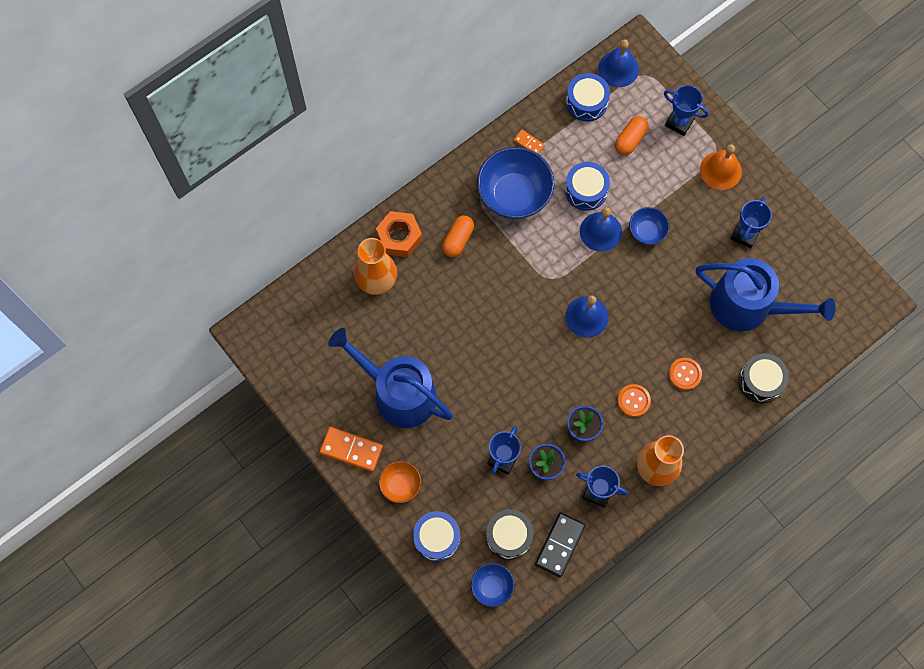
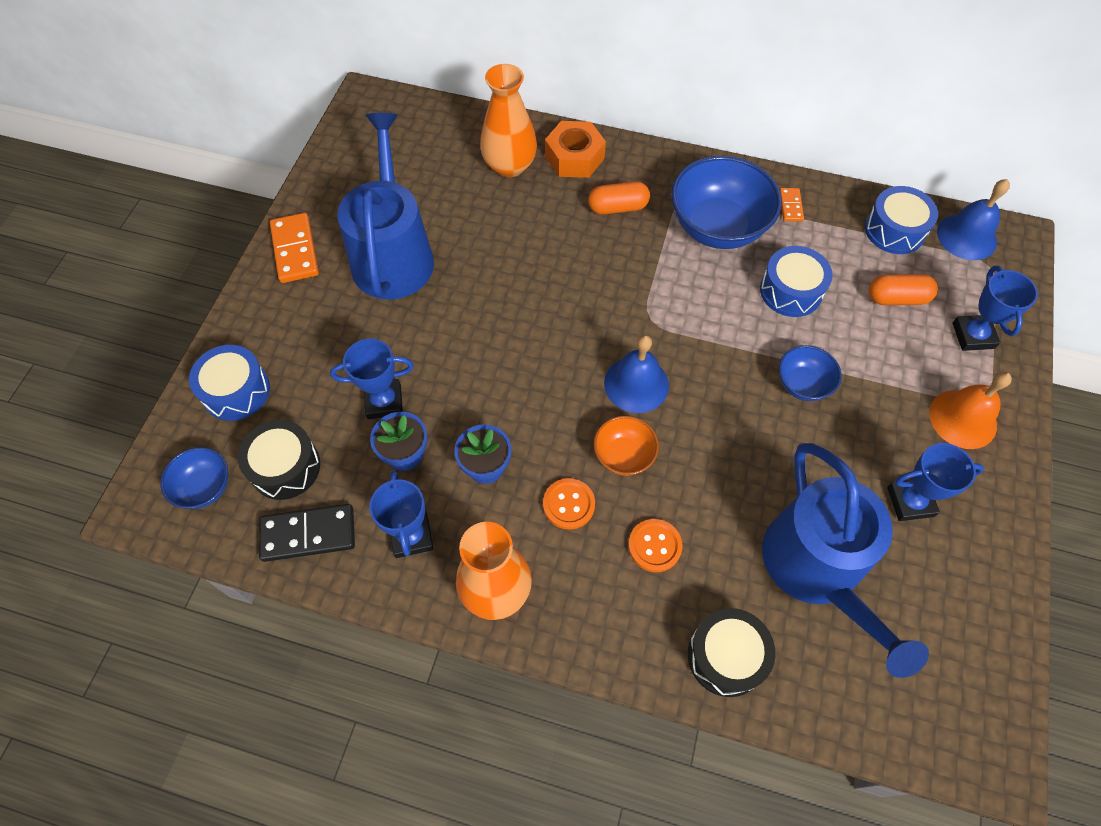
camera: 55 degrees right, 10 degrees down
(400, 485) = (282, 318): orange bowl -> orange bowl (623, 456)
(600, 231) = (756, 335): blue bell -> none

